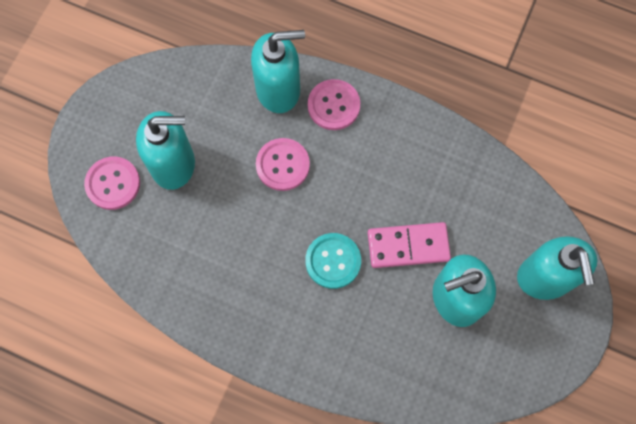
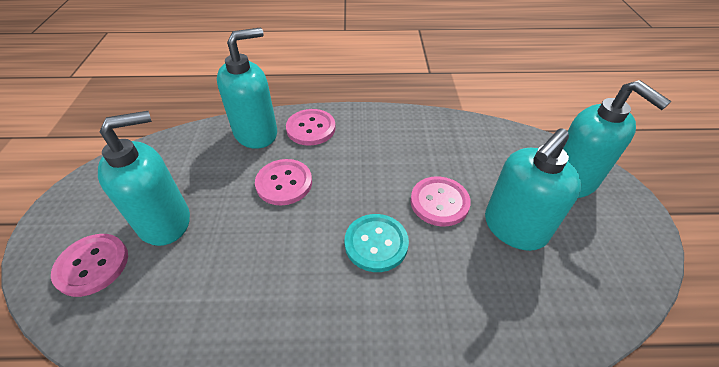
camera: 25 degrees left, 25 degrees down
(408, 246) = (439, 202): pink domino -> pink button

